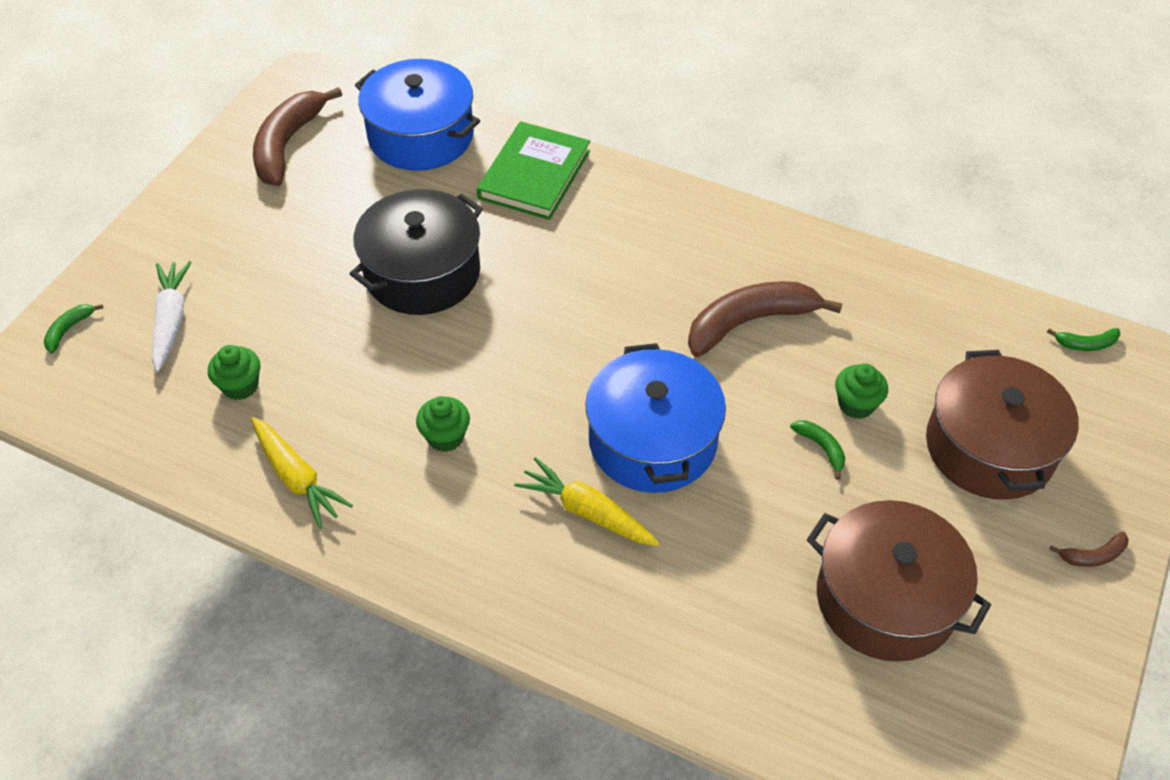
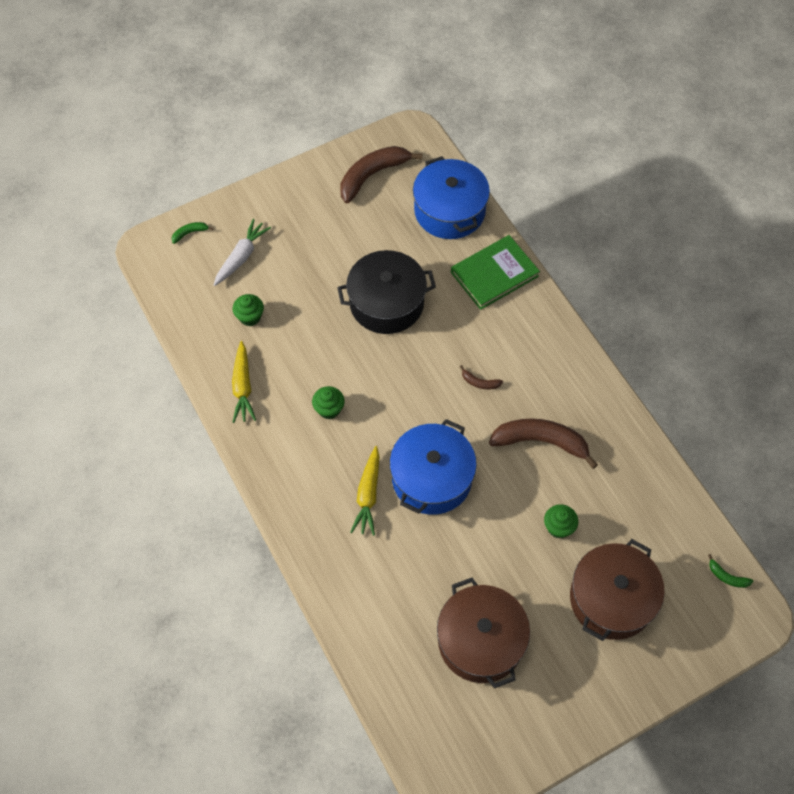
camera: 35 degrees right, 10 degrees up
(586, 511) = (368, 495): yellow carrot -> yellow carrot turned 150 degrees counterclockwise
(821, 448) = (517, 539): green banana -> none
(1093, 556) = (612, 693): brown banana -> brown banana (479, 382)

